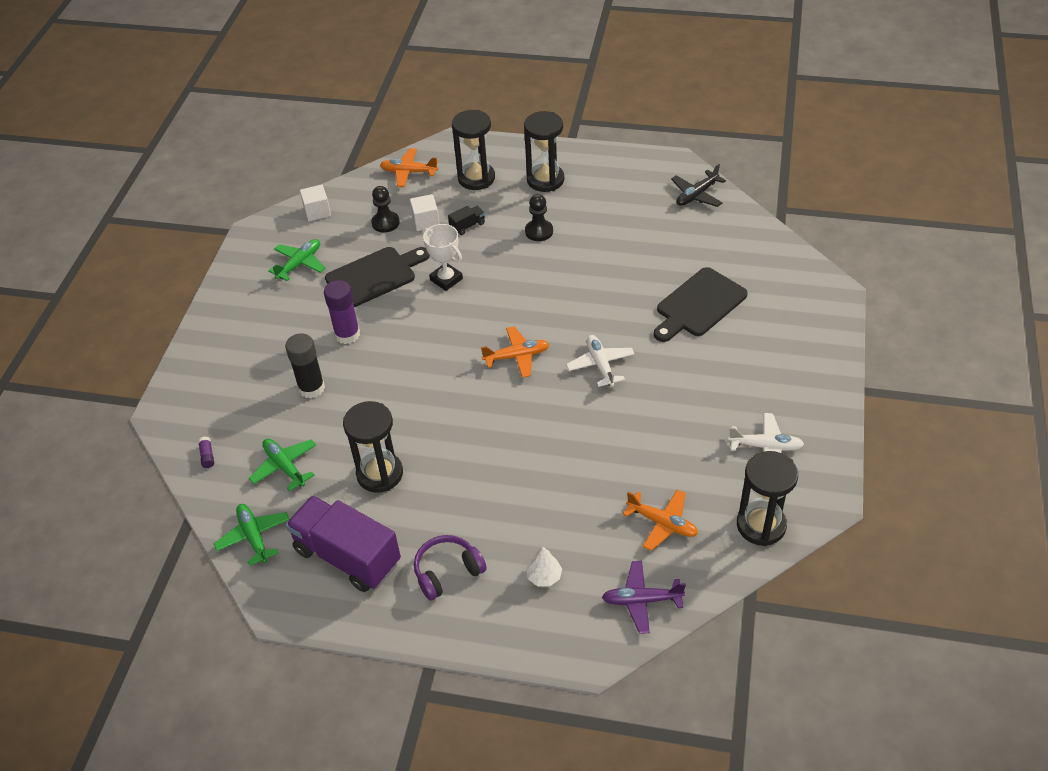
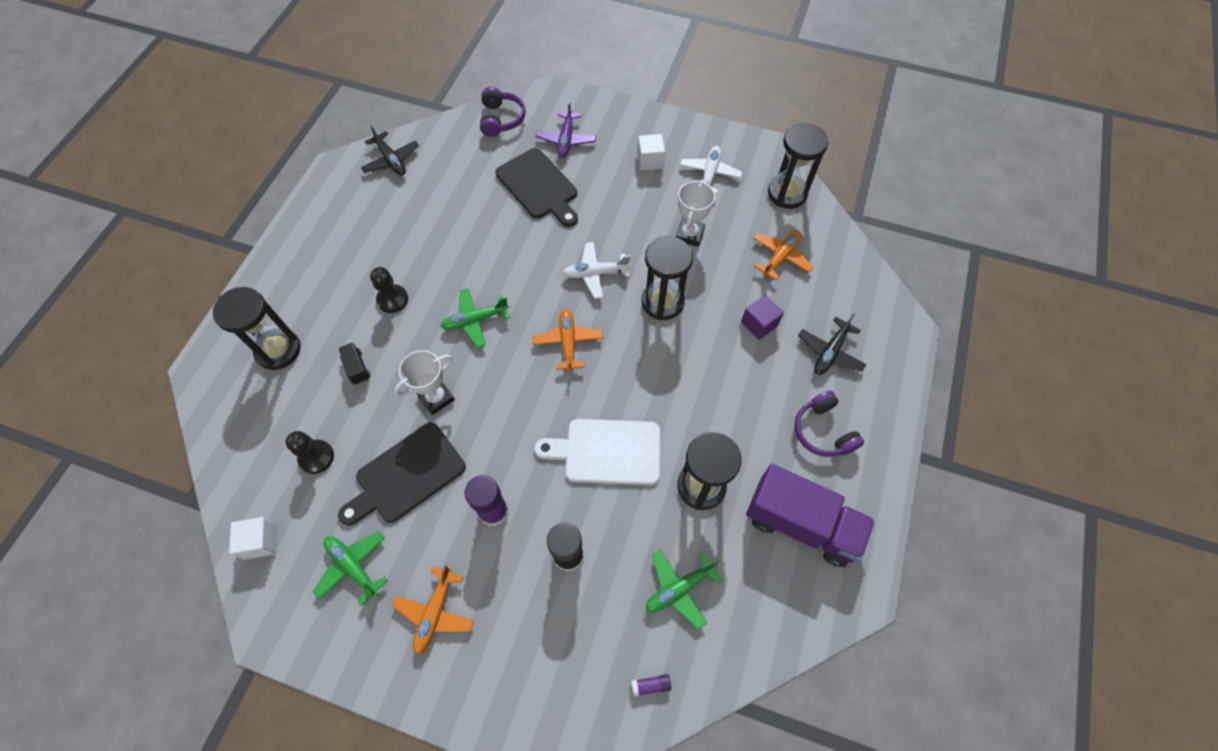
camera: 85 degrees left, 15 degrees up
(254, 537) = (771, 624): green plane -> green plane (475, 320)
(347, 556) = (801, 524): purple truck -> purple truck turned 105 degrees counterclockwise
(374, 276) = (406, 475): black cutting board -> black cutting board turned 105 degrees counterclockwise
(408, 401) = (607, 451): none -> white cutting board
(409, 172) = (233, 424): orange plane -> orange plane (435, 612)
(426, 221) = (332, 411): white cube -> white cube (650, 160)
(544, 576) = (830, 352): white tree -> black plane
(545, 180) = (312, 282): black hourglass -> black hourglass (662, 302)
(568, 508) = (759, 324): none -> purple cube
(641, 600) = (855, 285): purple plane -> purple plane (566, 140)
(671, 436) = (689, 234): none -> white trophy
(780, 260) = (501, 119): none -> purple headphones

